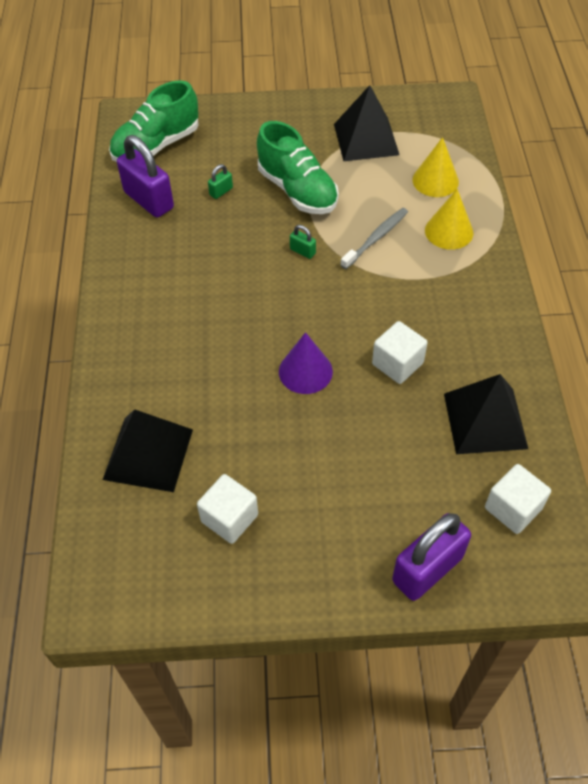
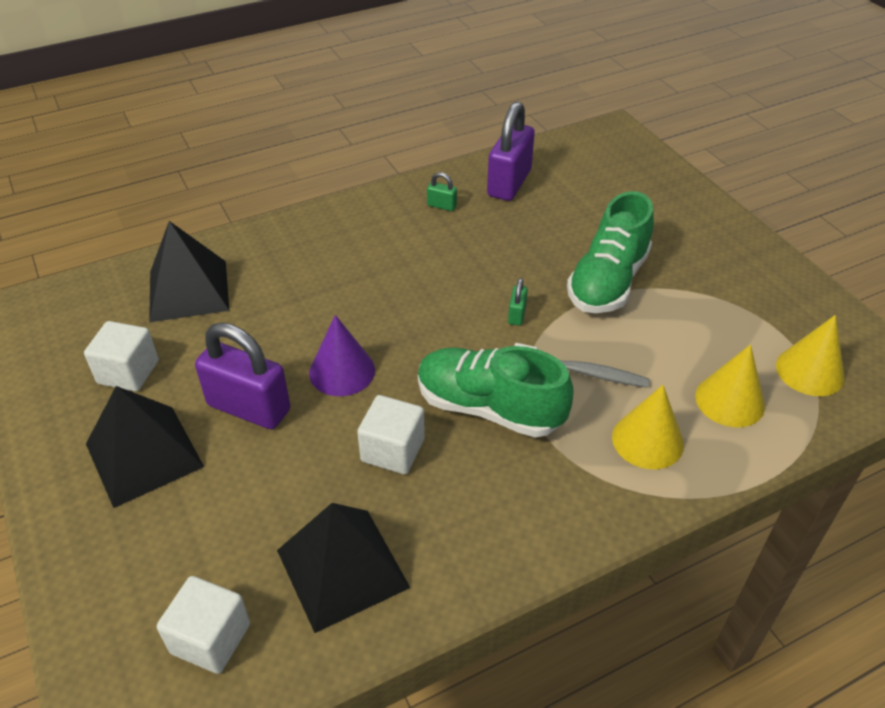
camera: 65 degrees right, 10 degrees down
(156, 146) = (588, 163): green shoe -> green shoe (489, 408)
(221, 191) = (560, 226): green padlock -> green padlock (442, 206)
(366, 139) = (745, 313): black pyramid -> black pyramid (144, 455)
(427, 569) = (99, 566): purple padlock -> purple padlock (249, 407)
(429, 135) = (809, 371): none -> yellow cone

